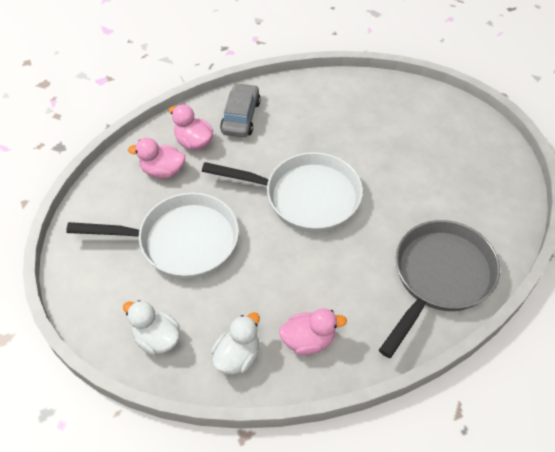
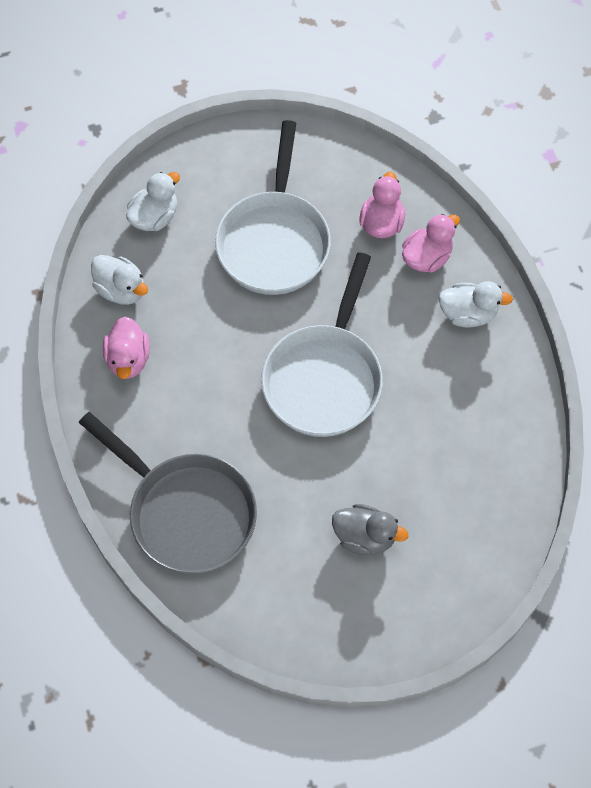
camera: 95 degrees right, 10 degrees up
(241, 117) = (468, 314): grey car -> white duck
(428, 164) = (364, 537): none -> grey duck

